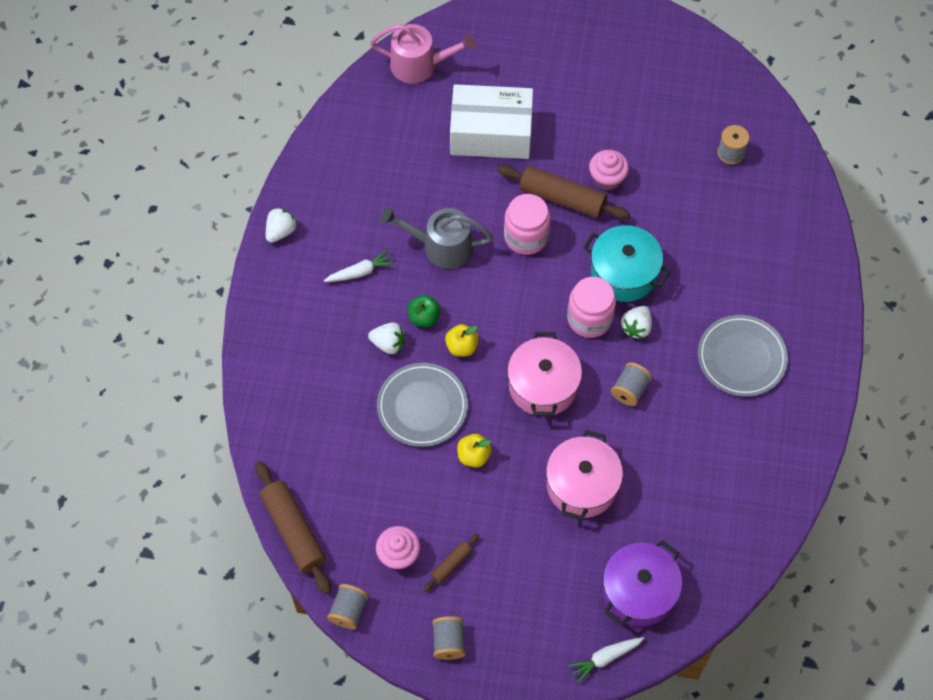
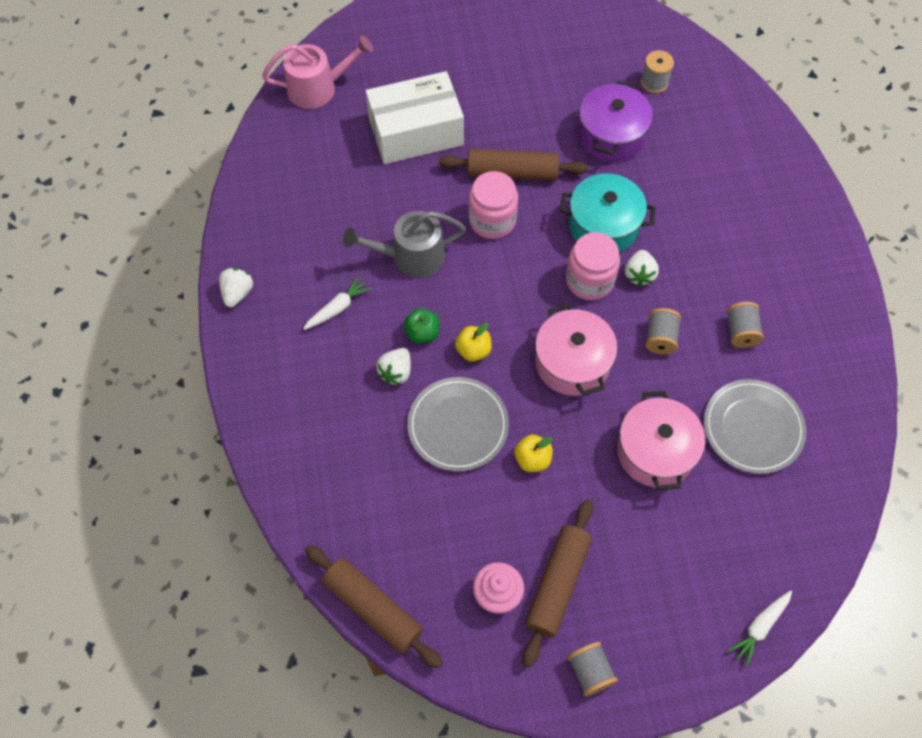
camera: 20 degrees left, 0 degrees up
(349, 611) = (468, 677): grey spool -> grey spool (741, 332)
(388, 344) = (396, 372): white strawberry -> white strawberry turned 120 degrees clockwise
(451, 564) = (557, 584): brown rolling pin -> brown rolling pin, size x1.98
(607, 178) = (548, 141): pink cupcake -> none
(638, 591) = (761, 543): purple pot -> purple pot (611, 135)
(741, 357) = (753, 271): grey plate -> grey plate (753, 428)

